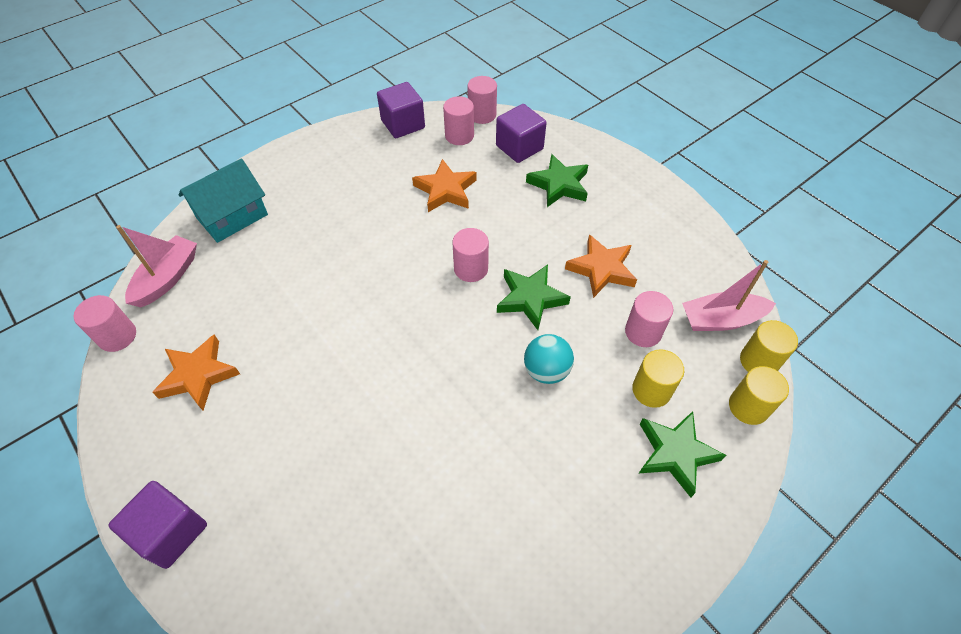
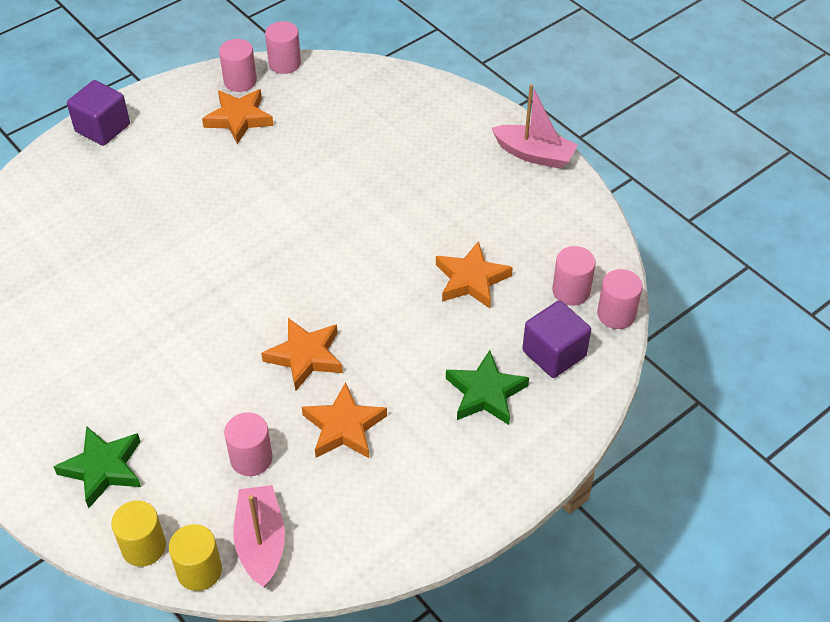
camera: 90 degrees right, 5 degrees down
(167, 278) = (348, 81): pink boat -> pink boat (534, 154)
(232, 216) = (427, 110): turquoise house -> none
(403, 124) = (587, 235): purple cube -> none
(471, 269) = (350, 304): pink cylinder -> pink cylinder (240, 81)
(530, 298) = (305, 356): green star -> orange star
(546, 371) = (212, 366): turquoise ball -> none
(651, 390) = (177, 457): yellow cylinder -> none

